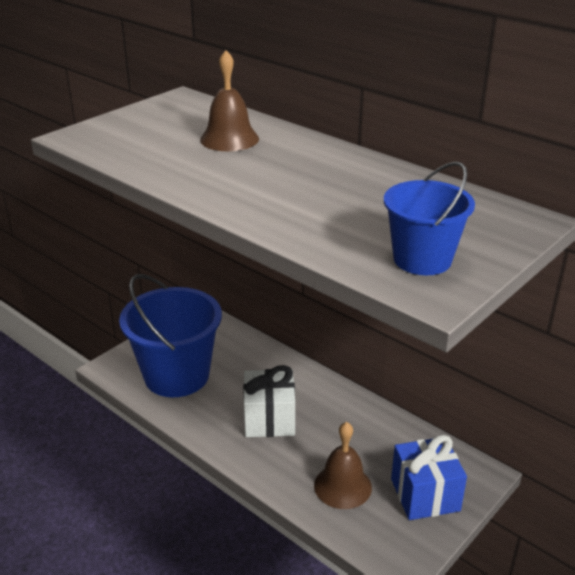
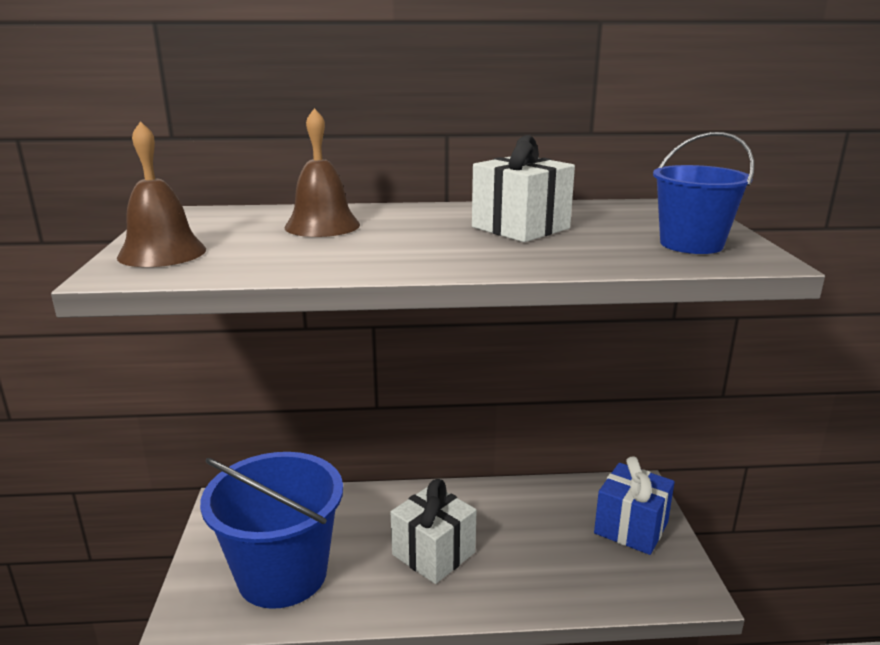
camera: 45 degrees left, 10 degrees down
(341, 191) = (520, 228): none -> white gift
(342, 486) = (571, 565): brown bell -> brown bell (162, 253)

